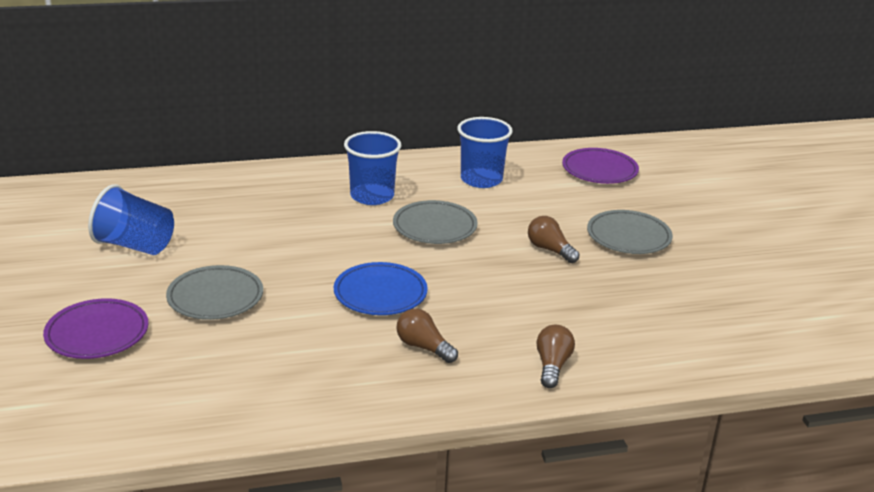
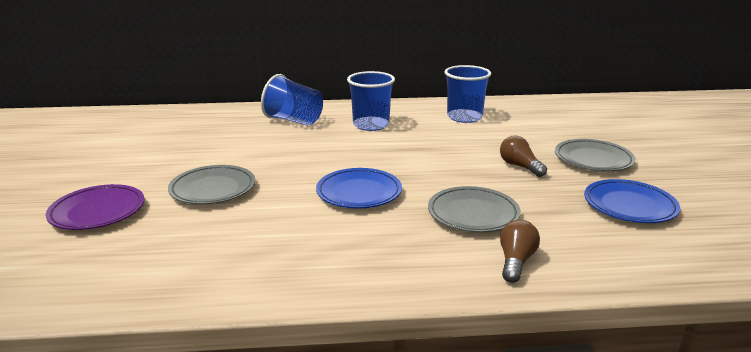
camera: 10 degrees right, 5 degrees down
(135, 246) = (166, 150): blue cup -> blue cup (294, 121)
(423, 347) = (388, 238): brown light bulb -> none
(434, 227) = (419, 147): grey plate -> grey plate (473, 214)
(599, 170) = (566, 114): purple plate -> none
(663, 295) = (629, 206): none -> blue plate

